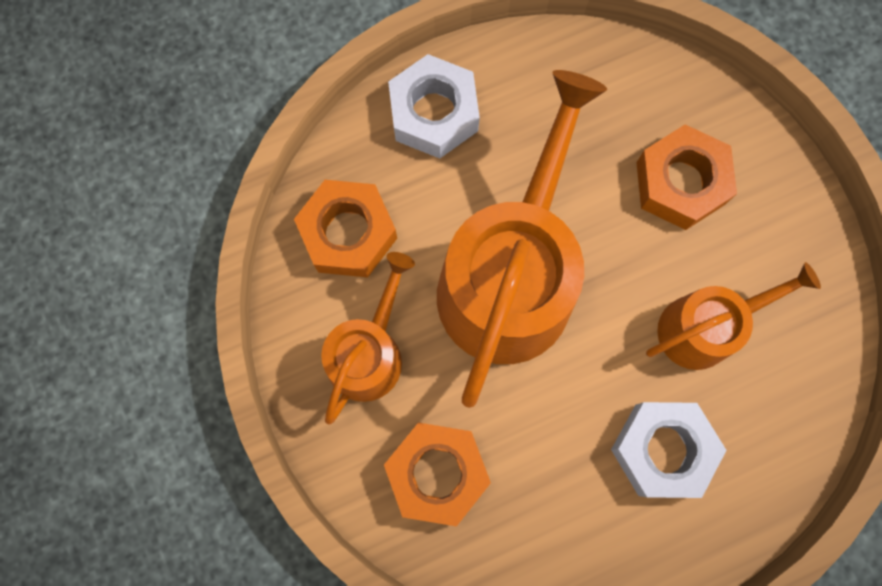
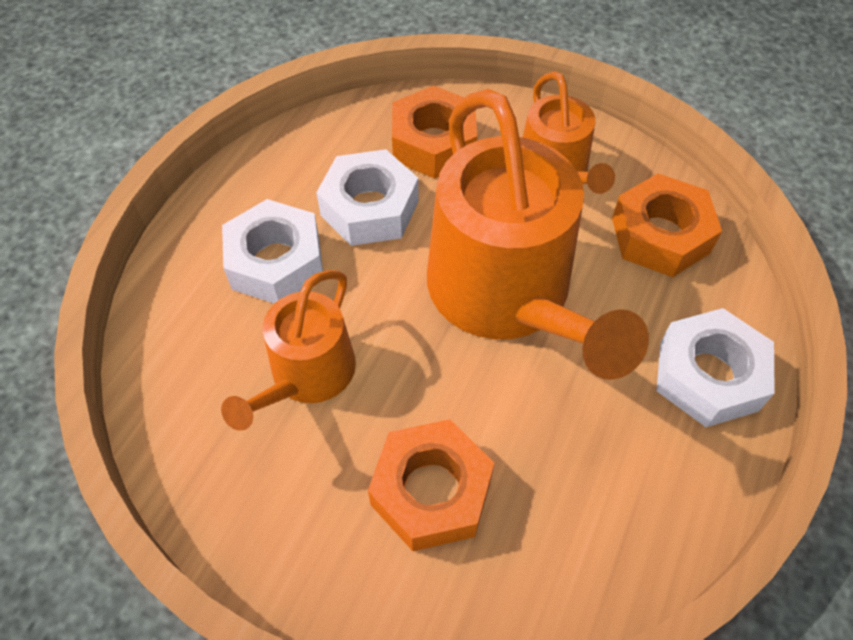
camera: 140 degrees right, 20 degrees down
(548, 444) = (370, 208): none -> white nut

